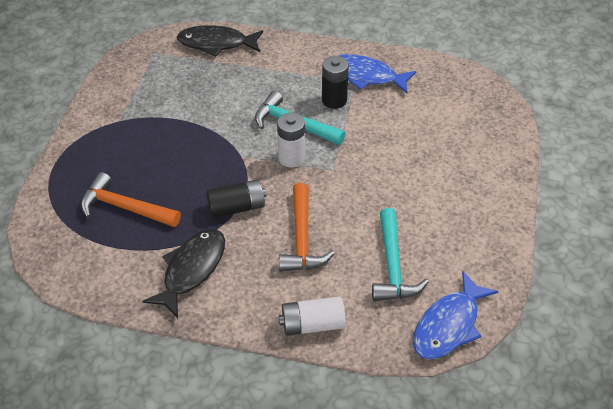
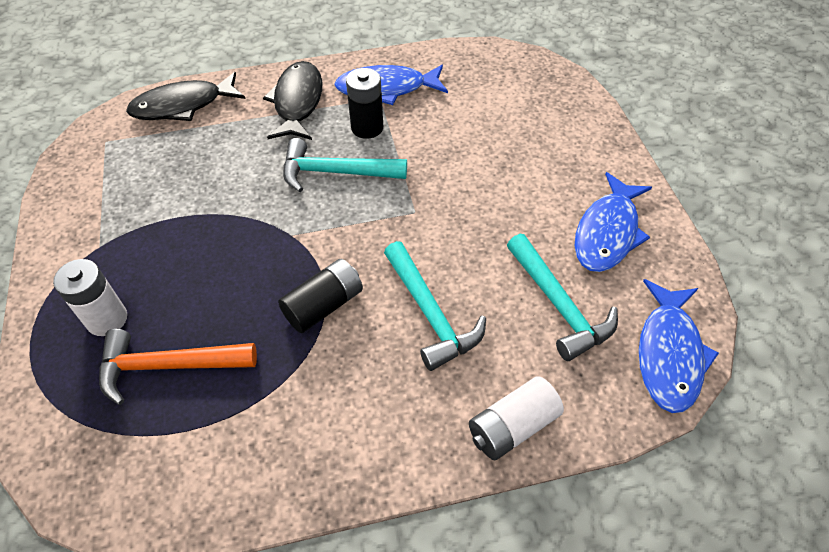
camera: 25 degrees left, 5 degrees up
(191, 270) = (311, 419): black fish -> black fish (297, 102)
(291, 158) = (357, 215): white battery -> white battery (107, 319)
(302, 238) = (431, 314): orange hammer -> turquoise hammer
(462, 232) = (607, 232): none -> blue fish

